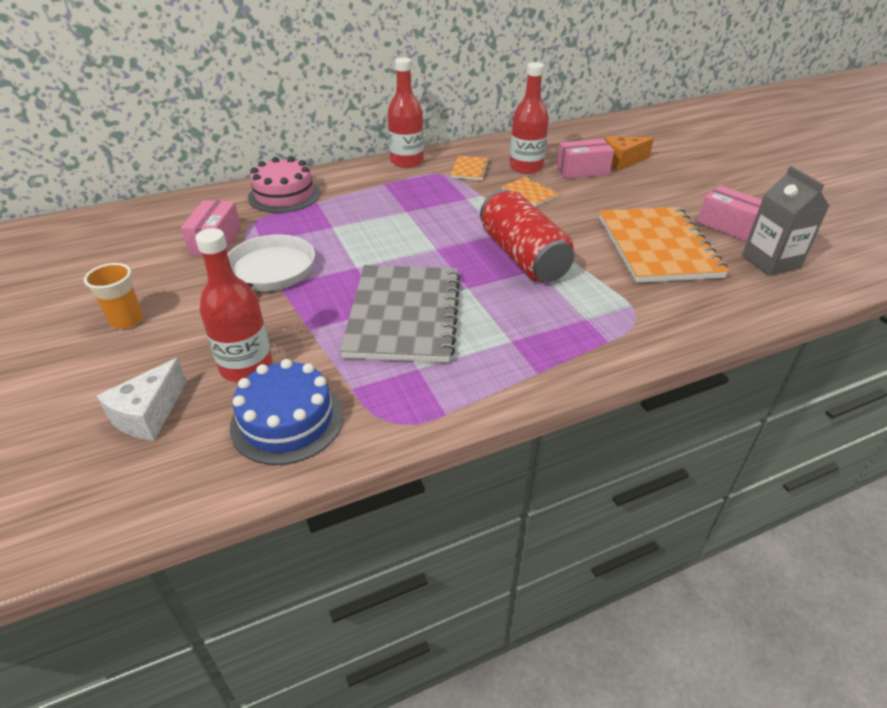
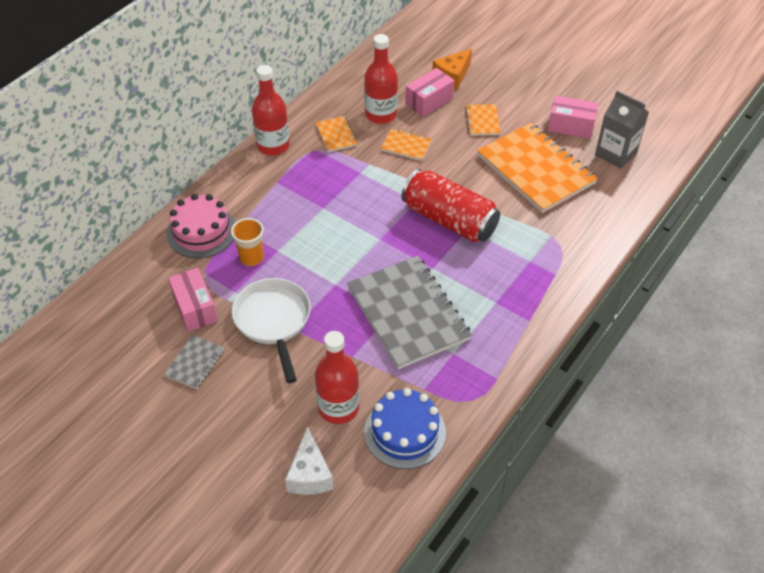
camera: 30 degrees left, 10 degrees up
(126, 320) = (207, 414): orange cup -> orange cup (251, 257)
(166, 278) = (194, 363): none -> grey notebook
(627, 197) = (482, 121): none -> orange notebook

